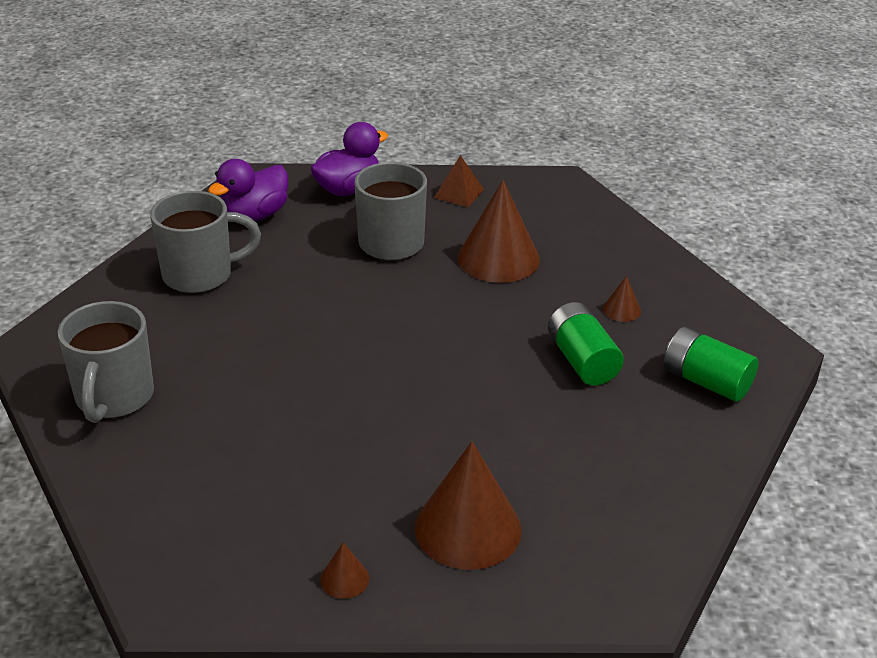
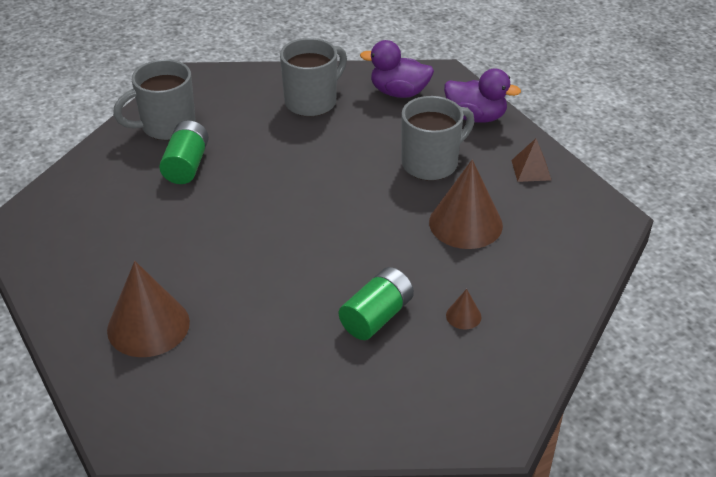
camera: 60 degrees right, 5 degrees up
(200, 275) = (312, 102): grey mug -> grey mug turned 90 degrees counterclockwise
(344, 579) = (69, 288): brown cone -> none
(706, 381) = (412, 400): green battery -> green battery (186, 165)

